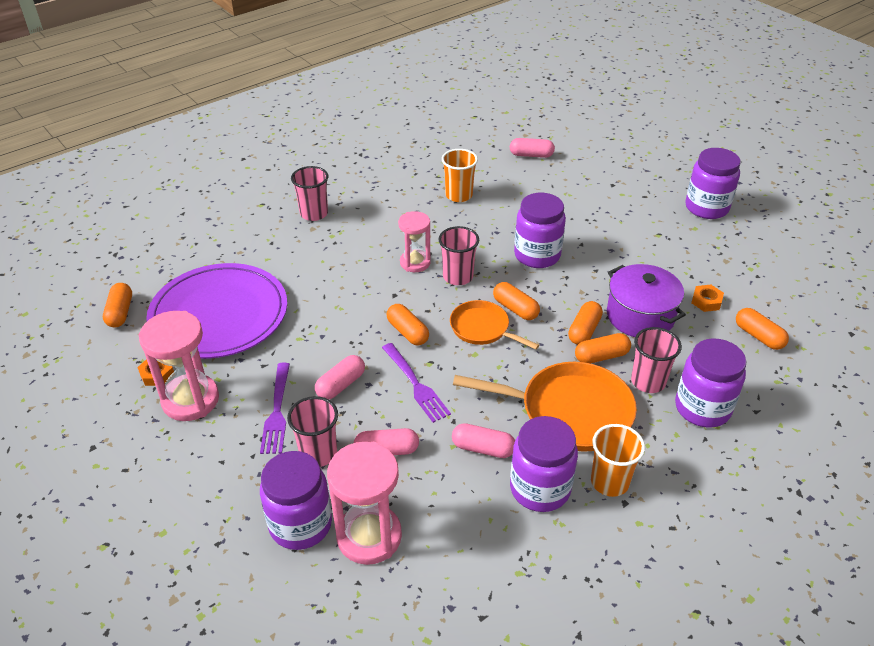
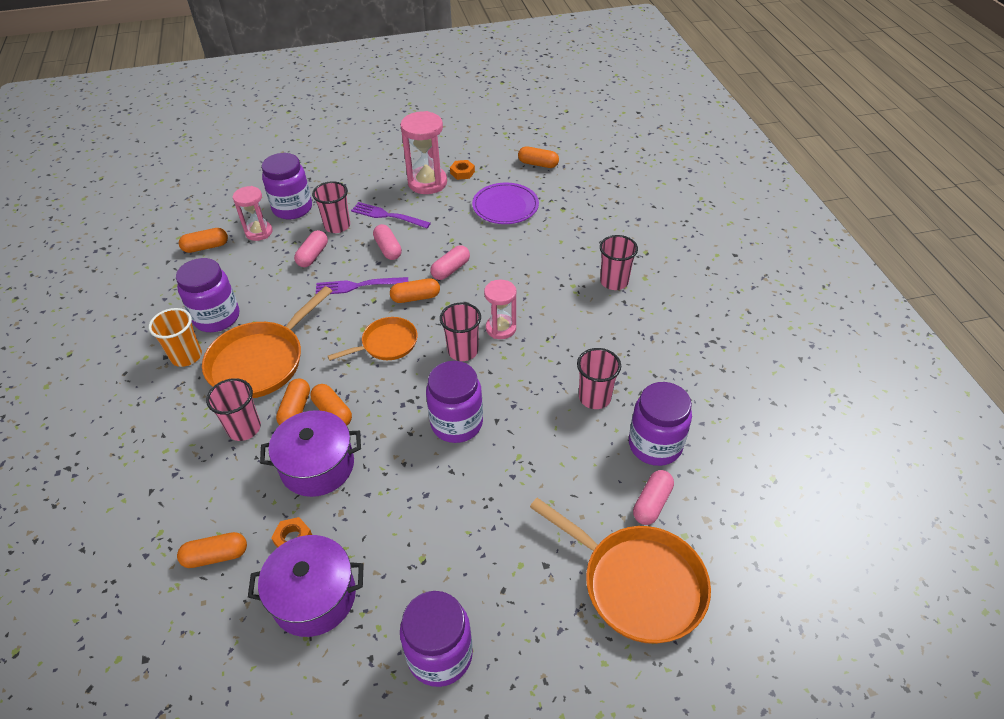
camera: 115 degrees right, 5 degrees up
(219, 315) = (505, 206): purple plate -> purple plate, size x0.61
(369, 536) = (259, 232): pink hourglass -> pink hourglass, size x0.64
(459, 195) = (594, 397): orange cup -> pink cup
(483, 448) = (273, 301): pink capsule -> pink capsule (451, 269)
(515, 309) = (394, 375): orange capsule -> orange capsule (206, 247)
(592, 150) = (637, 584): none -> orange pan
(702, 408) = (188, 451): purple jar -> purple jar (655, 445)
(731, 272) = (314, 597): none -> purple pot

